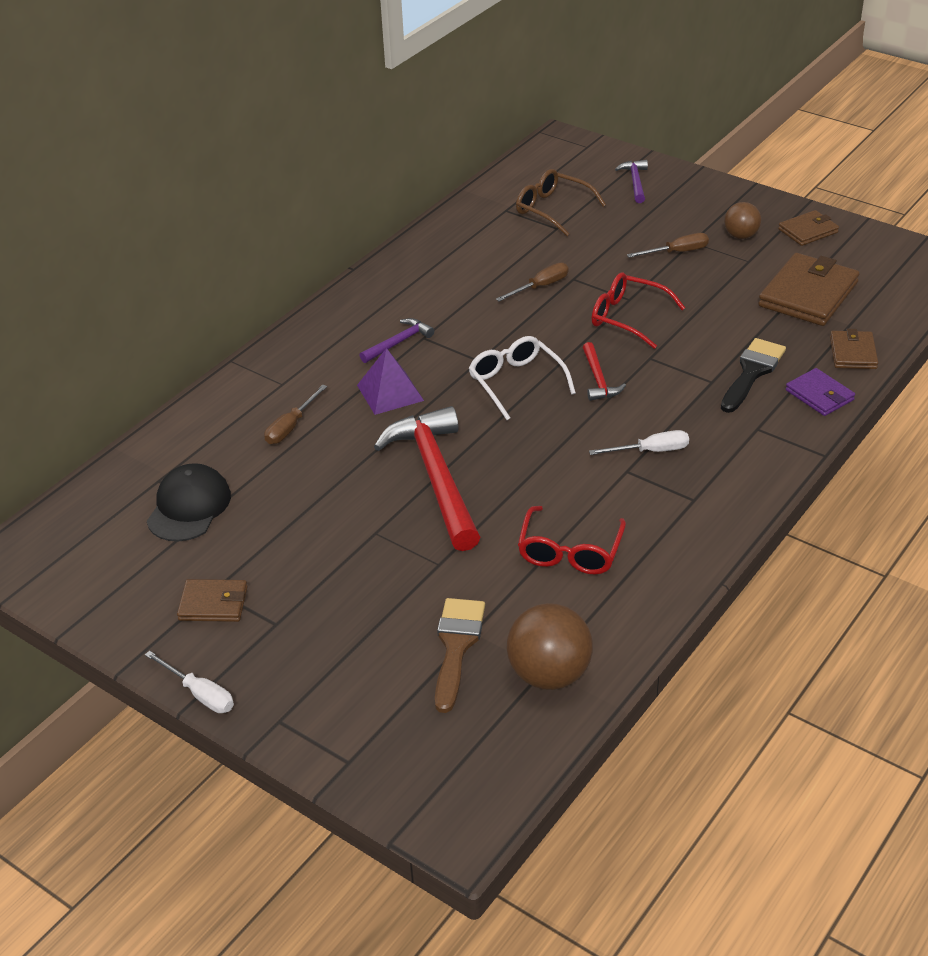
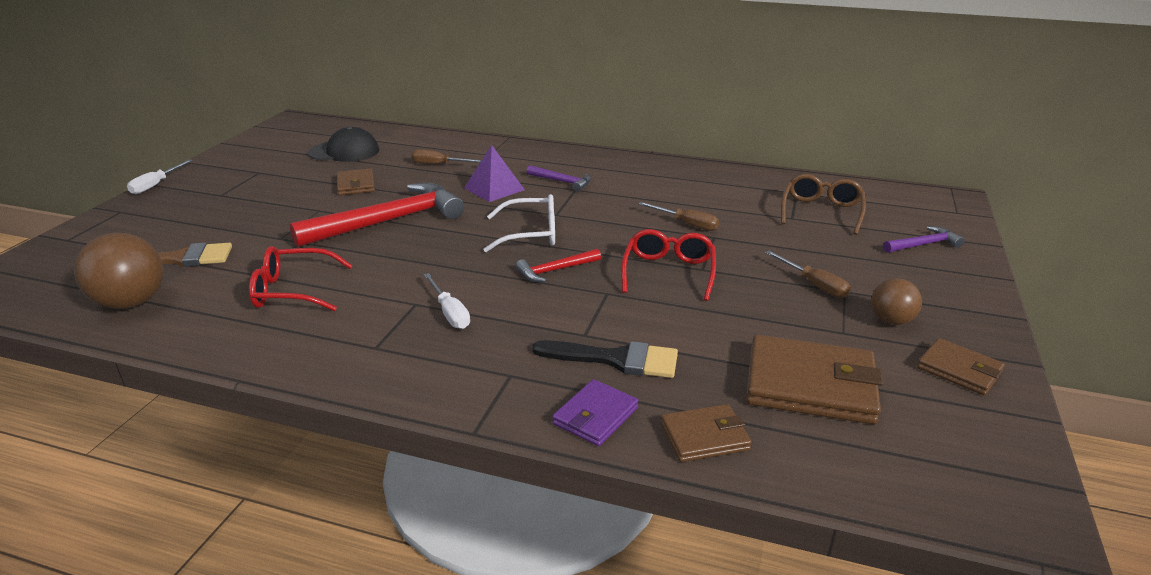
camera: 70 degrees right, 10 degrees down
(213, 604) = (244, 174): brown wallet -> brown wallet (356, 185)
(516, 382) = (531, 234): white glasses -> white glasses turned 45 degrees clockwise

